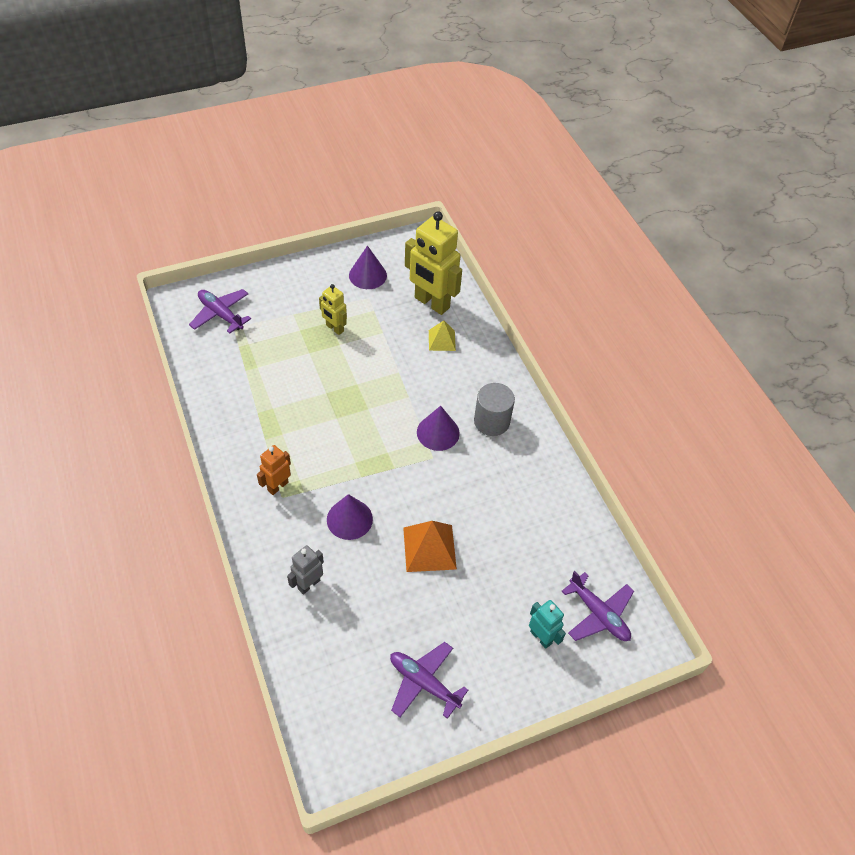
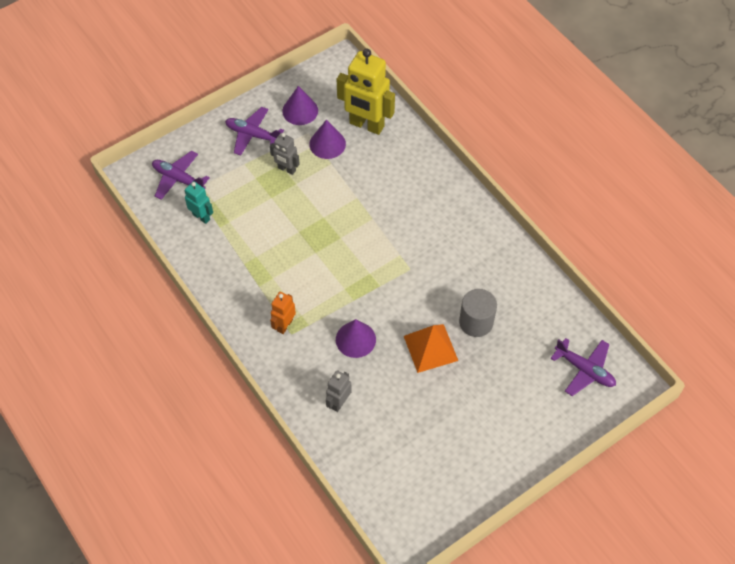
camera: 10 degrees left, 5 degrees up
(334, 328) = (286, 169): yellow robot -> grey robot
(424, 683) = (458, 459): purple plane -> purple plane (253, 135)
(438, 432) = (408, 245): purple cone -> purple cone (327, 144)
(442, 340) = (386, 159): yellow pyramid -> none
(491, 421) = (451, 225): grey cylinder -> grey cylinder (476, 322)
(541, 637) = (543, 400): turquoise robot -> turquoise robot (201, 217)

